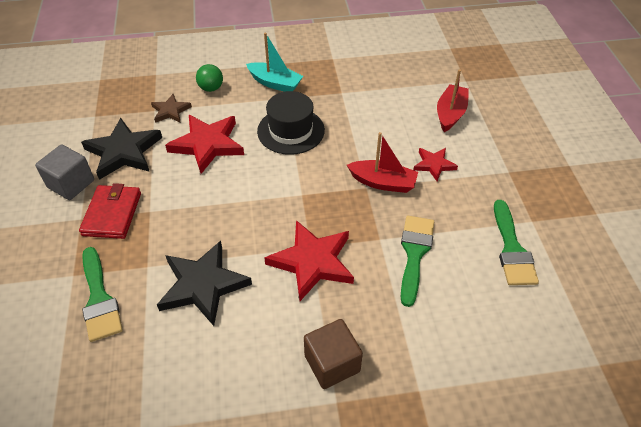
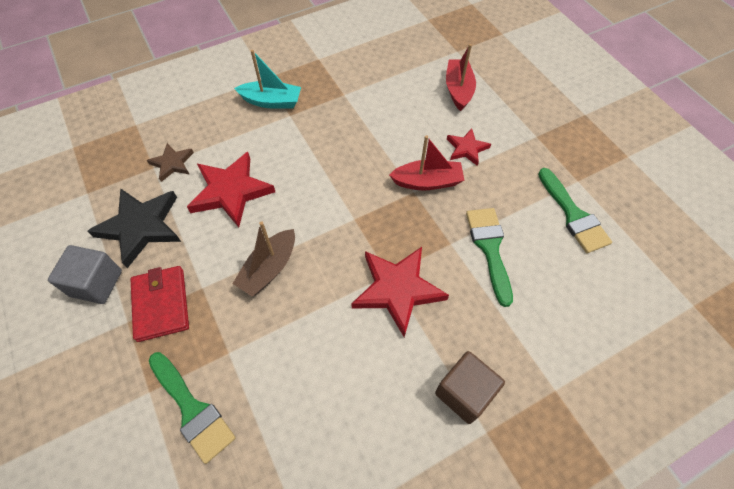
camera: 20 degrees left, 10 degrees up
(203, 285) = (298, 353): black star -> none
(210, 212) = (269, 268): none -> brown boat
(211, 88) = (205, 125): green ball -> none
(291, 131) = (311, 151): black hat -> none

